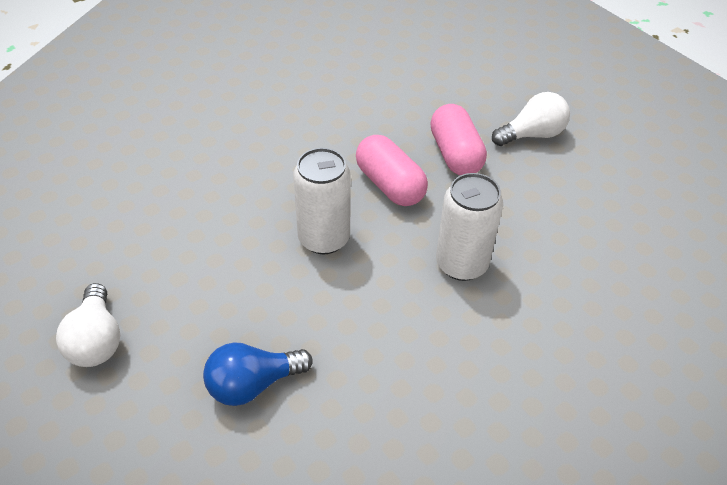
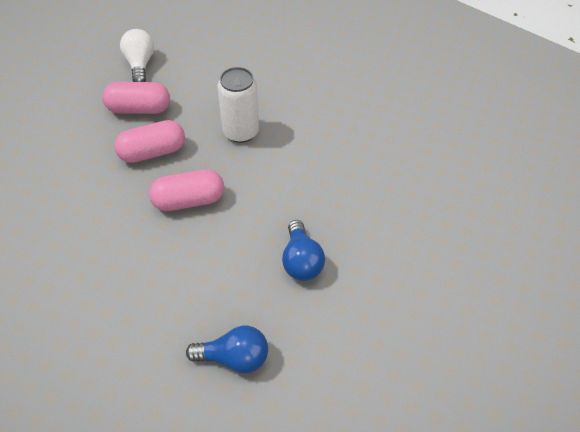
camera: 75 degrees left, 5 degrees up
(96, 340) = (234, 358): white light bulb -> blue light bulb
(324, 238) = (189, 200): white can -> pink capsule

